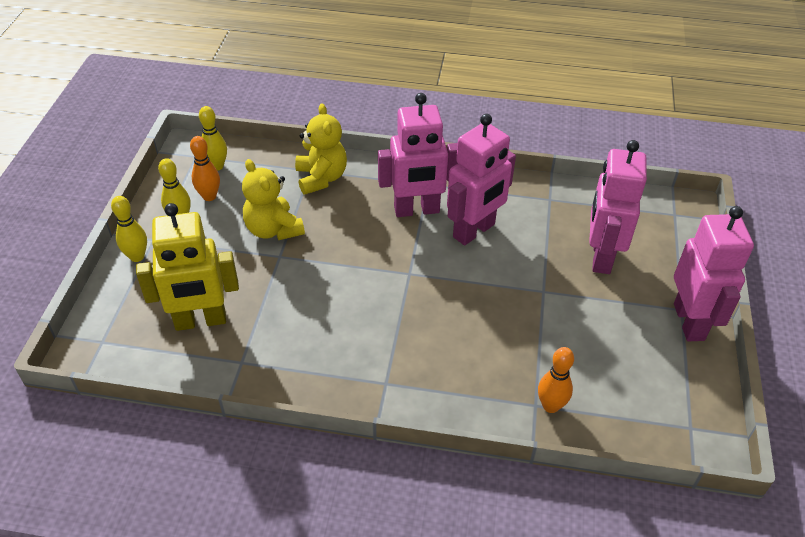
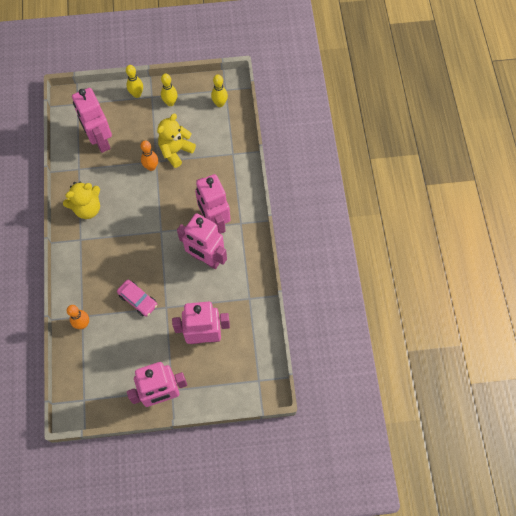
camera: 75 degrees right, 20 degrees up
(200, 321) = (100, 141): yellow robot -> pink robot
(209, 196) = (193, 110): orange bowling pin -> orange bowling pin (151, 167)
(321, 178) = (227, 162): yellow teddy bear -> yellow teddy bear (87, 208)
(523, 323) = (138, 300): none -> pink car

